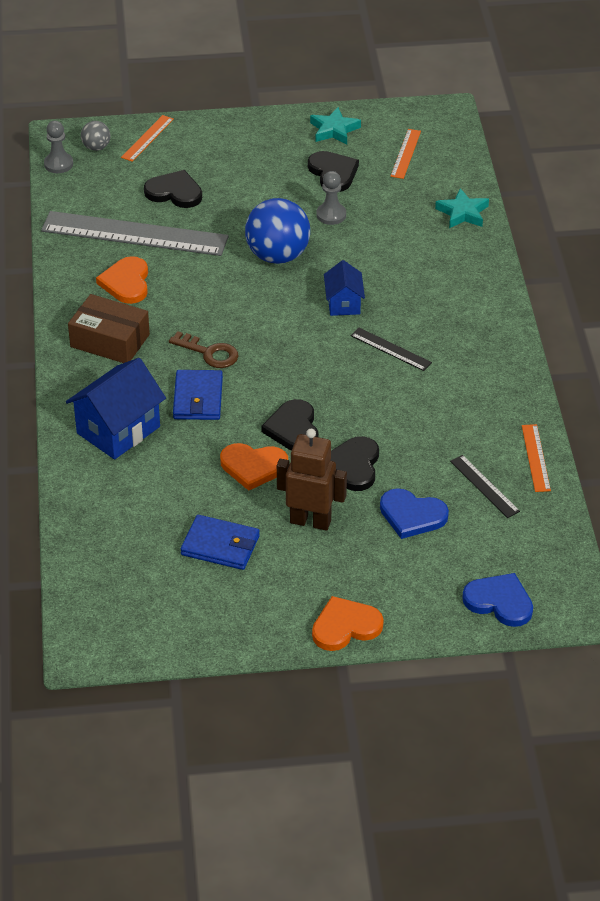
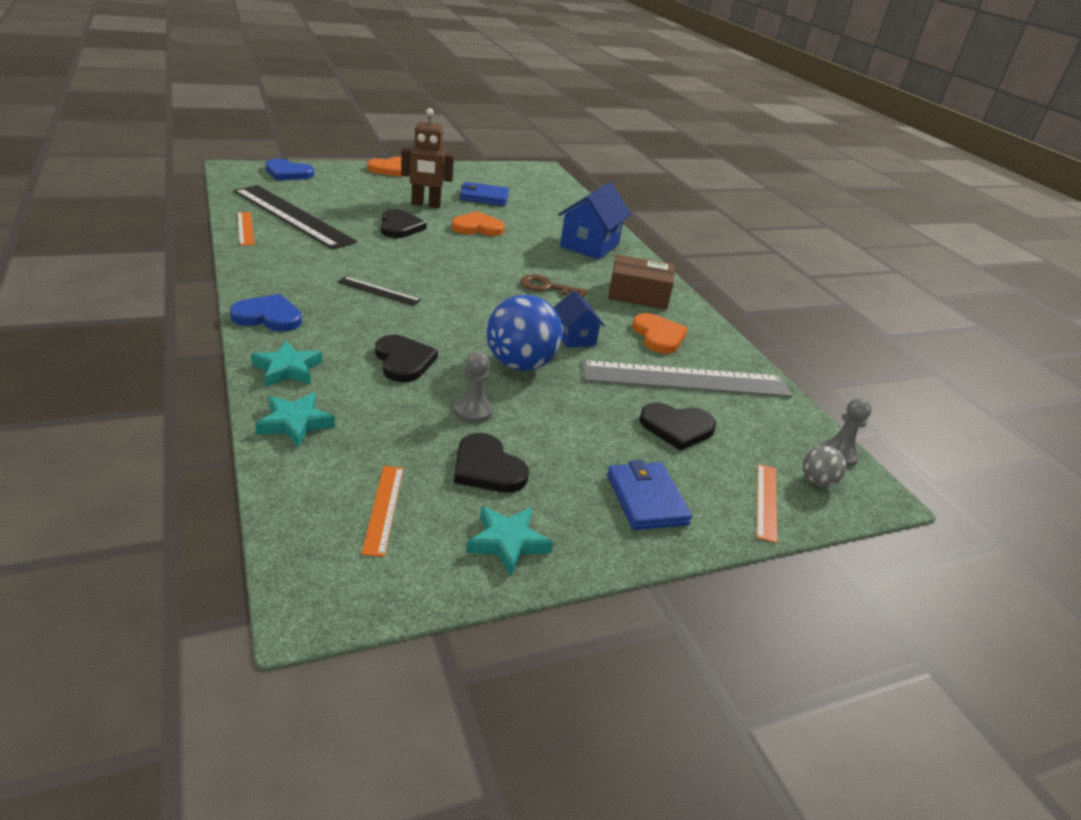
camera: 160 degrees right, 10 degrees down
(198, 398) = (540, 261): blue wallet -> blue wallet (646, 499)
(293, 429) = (454, 245): black heart -> black heart (403, 361)
(343, 303) = (434, 324): blue house -> blue house (575, 337)
(412, 515) = (351, 205): blue heart -> blue heart (268, 316)
(472, 259) = (287, 369): none -> turquoise star
(484, 486) = (293, 216): black ruler -> black ruler, size x2.22

